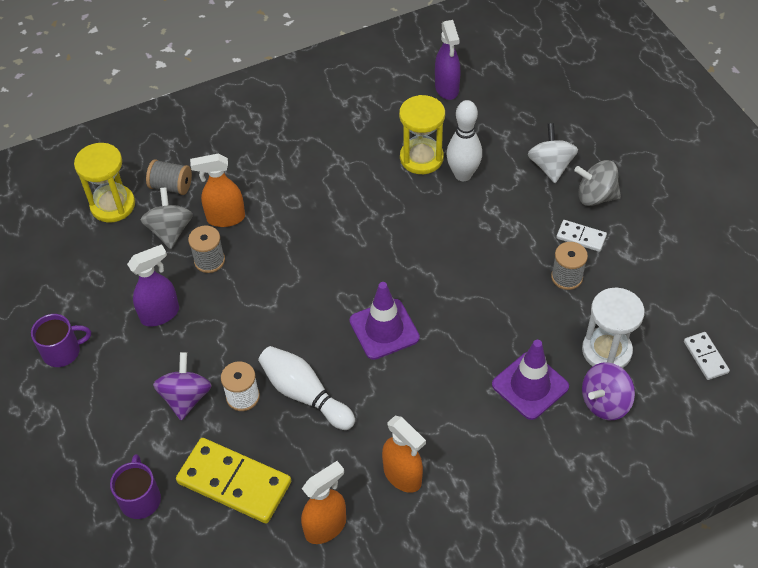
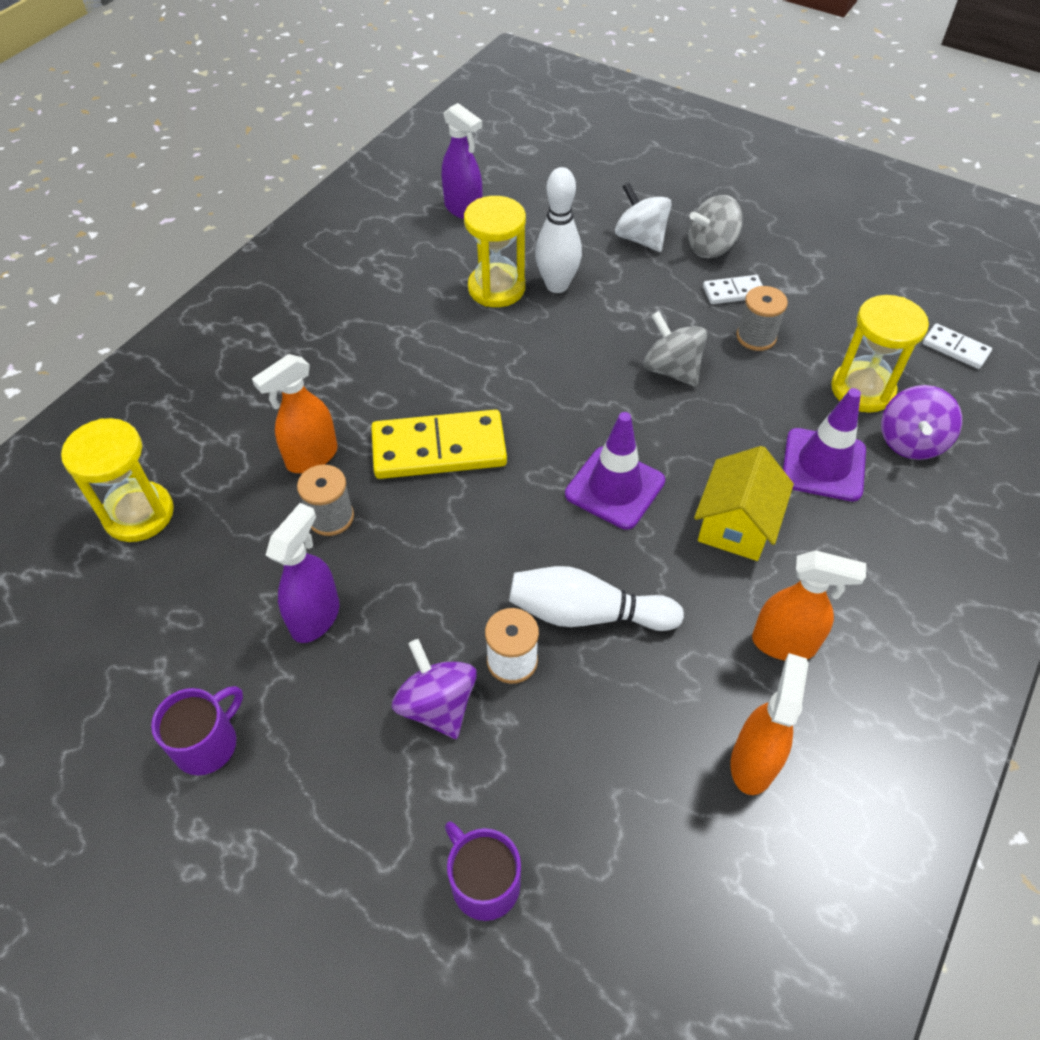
camera: 35 degrees left, 0 degrees up
(170, 231) = (248, 507): grey spinning top -> grey spinning top (671, 370)
(171, 186) = (207, 453): grey spool -> none
(234, 482) = (592, 777): yellow domino -> yellow domino (439, 448)
(438, 392) = (736, 525): none -> yellow house
(606, 351) = (862, 389): white hourglass -> yellow hourglass

